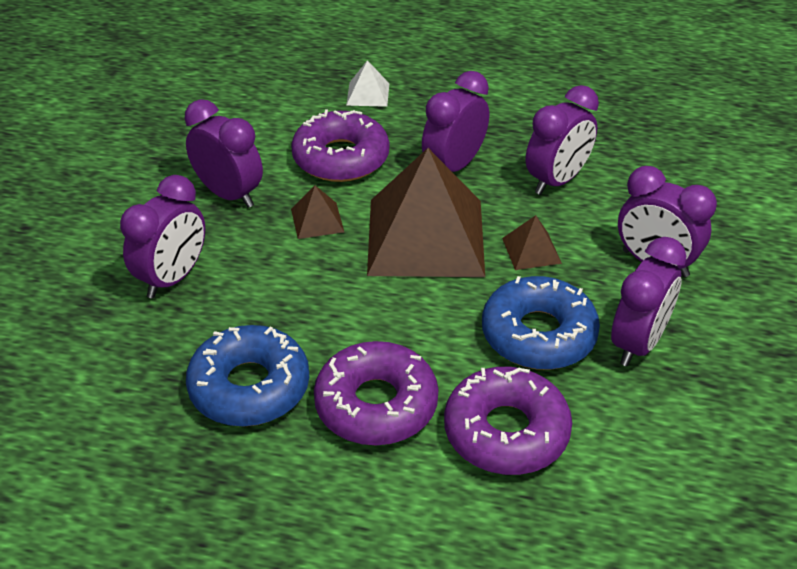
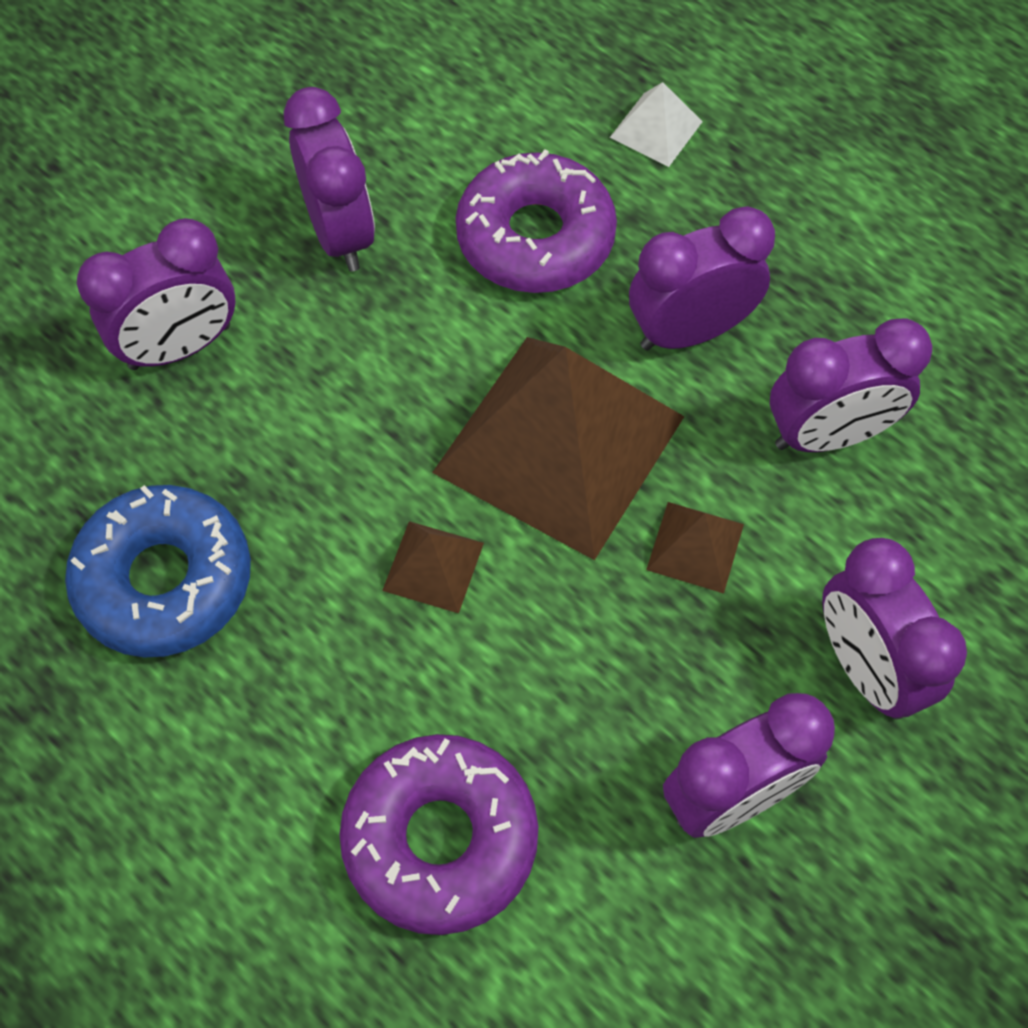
camera: 30 degrees right, 20 degrees up
(317, 220) = (428, 338): brown pyramid -> brown pyramid (433, 566)
(376, 404) = (302, 697): purple donut -> none
(538, 334) = (599, 702): blue donut -> none

